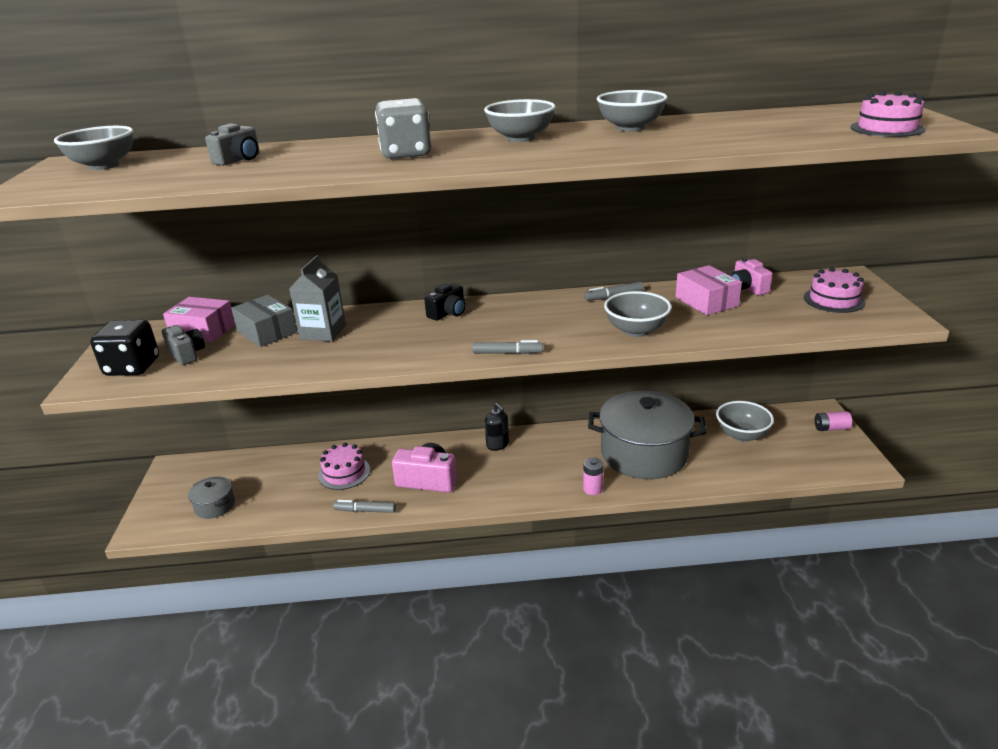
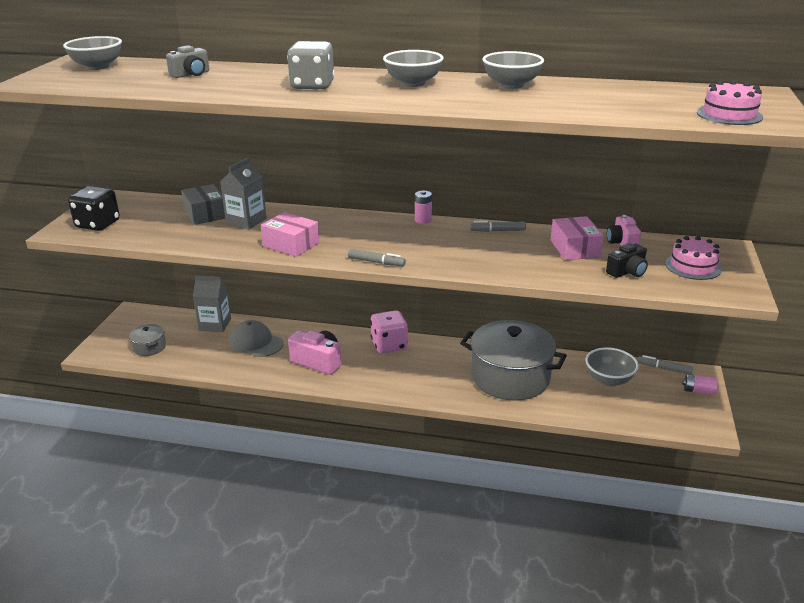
camera: 15 degrees right, 0 degrees up
(186, 354) = (139, 221): grey camera -> none
(203, 330) = (161, 205): pink box -> pink box (291, 244)
(284, 461) = (215, 324): none -> grey carton
(344, 473) = (256, 342): pink cake -> grey cap
(365, 510) = (258, 374): grey marker -> grey marker (664, 368)
(448, 313) = (351, 222): black camera -> black camera (627, 272)
(497, 445) = (389, 345): black soap dispenser -> pink dice
(592, 489) = (449, 397): pink battery -> pink battery (423, 220)
(636, 330) = (494, 262): grey bowl -> none

